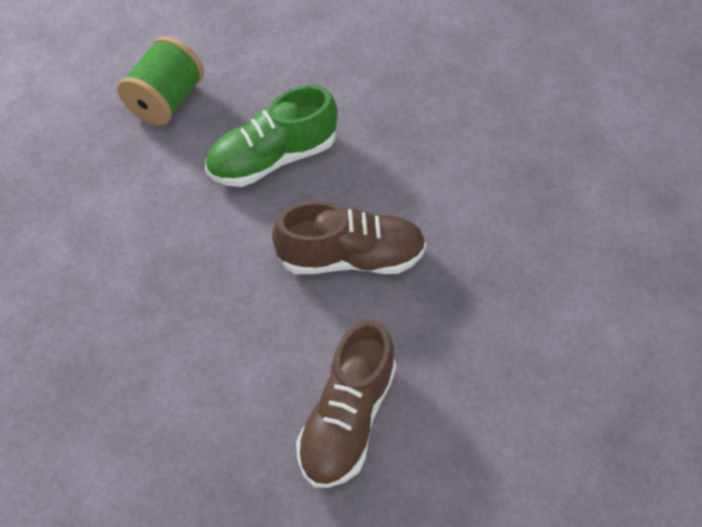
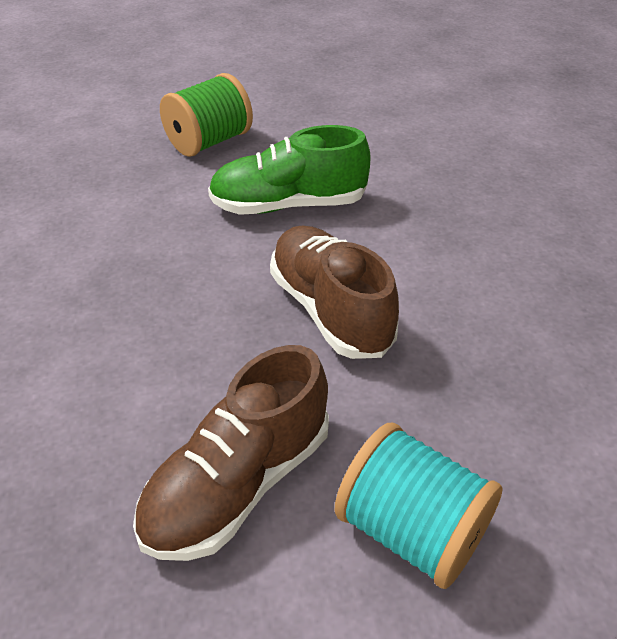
camera: 20 degrees right, 15 degrees down
(350, 257) = (330, 310): brown shoe -> brown shoe turned 135 degrees counterclockwise
(469, 413) = (411, 530): none -> turquoise spool

